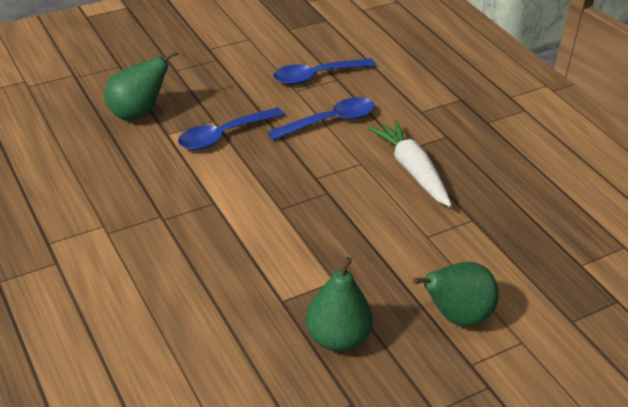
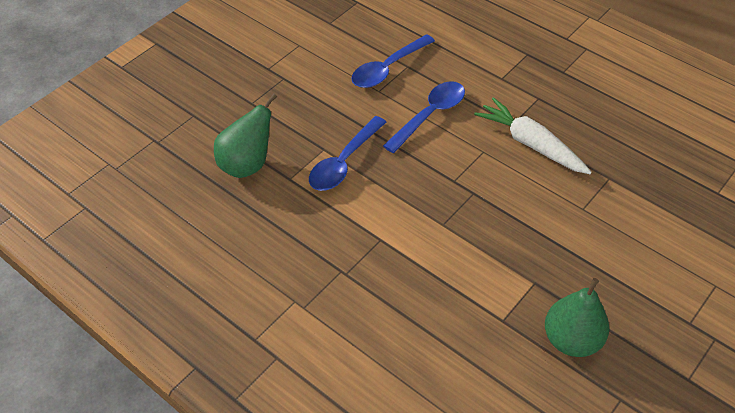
camera: 20 degrees left, 10 degrees up
(456, 316) = (652, 281): green pear -> none

